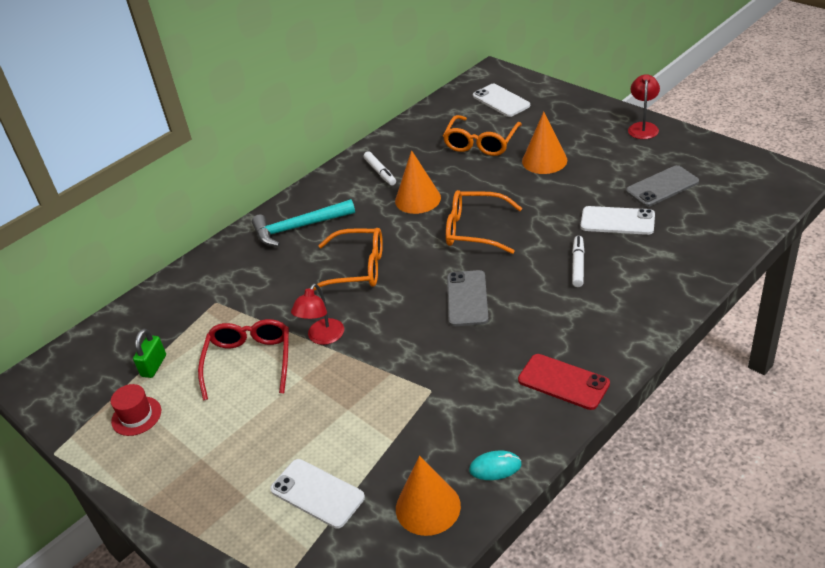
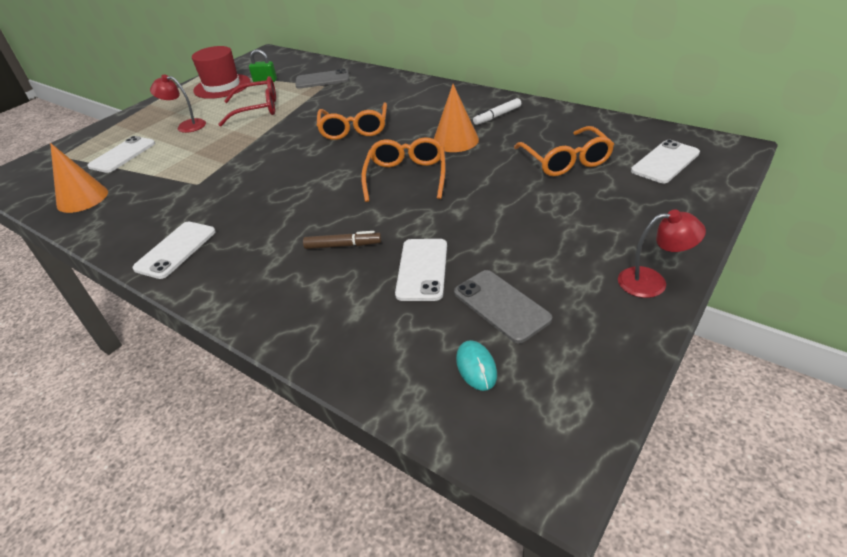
camera: 80 degrees right, 0 degrees up
(136, 416) = (222, 86): red hat -> red hat, size x1.78
(298, 228) = (410, 97): turquoise hammer -> none
(322, 337) = (274, 130): red lamp -> red lamp (186, 126)
(467, 298) = (304, 185): grey phone -> grey phone (322, 80)
(481, 143) = (565, 161): orange glasses -> orange glasses turned 120 degrees counterclockwise
(495, 467) = (100, 223): turquoise mouse -> turquoise mouse (476, 367)
(544, 160) = (541, 205): orange cone -> none
(563, 382) = (176, 250): red phone -> white phone
(578, 265) = (343, 245): white marker -> brown marker

